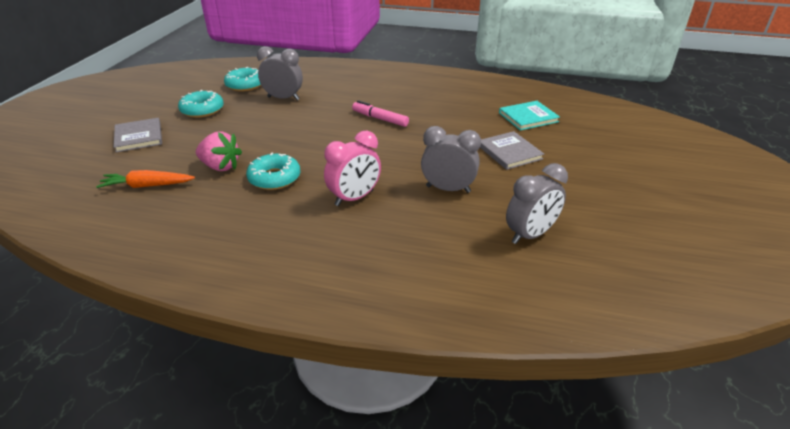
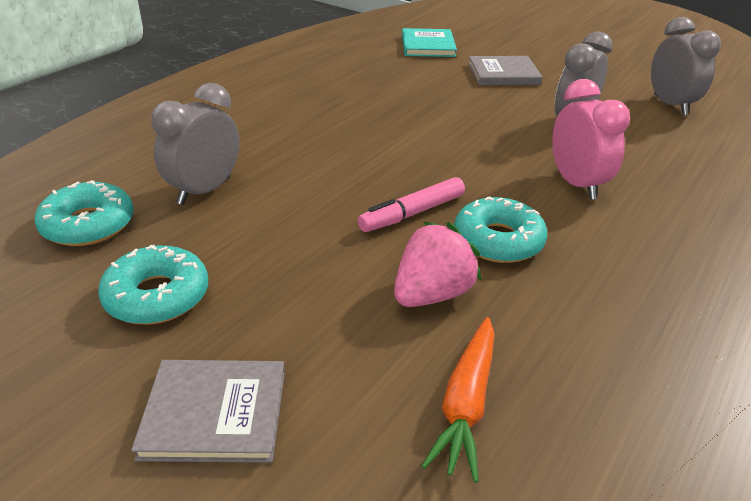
camera: 70 degrees left, 0 degrees up
(380, 119) = (361, 125): pink marker -> pink marker (412, 213)

